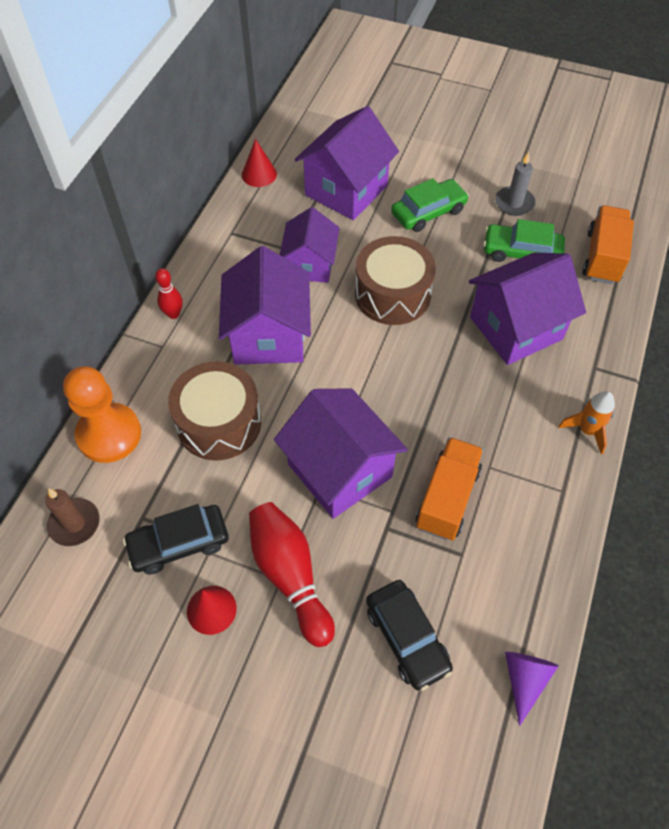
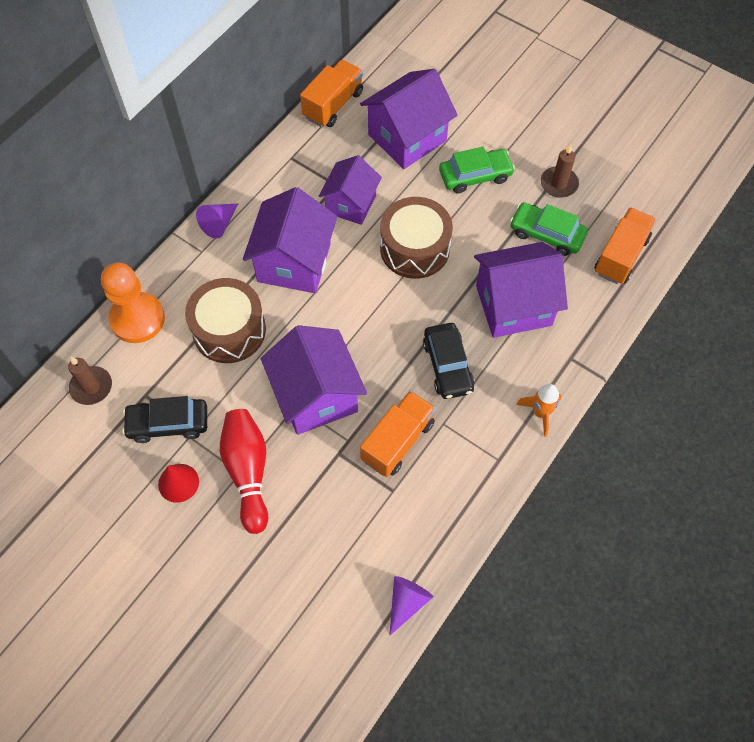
camera: 15 degrees right, 5 degrees up
(173, 314) = (219, 224): red bowling pin -> purple cone
(259, 174) = (333, 105): red cone -> orange truck
(407, 638) = (324, 545): black car -> black car (447, 366)
(514, 203) = (559, 184): grey candle -> brown candle

